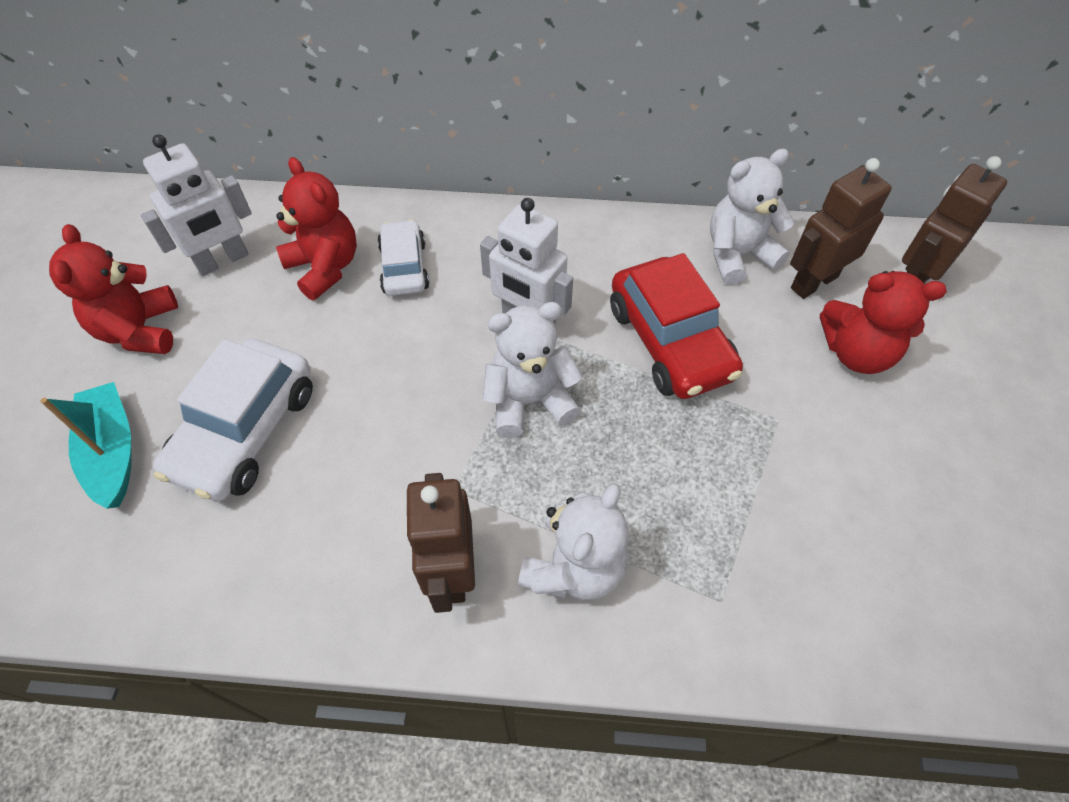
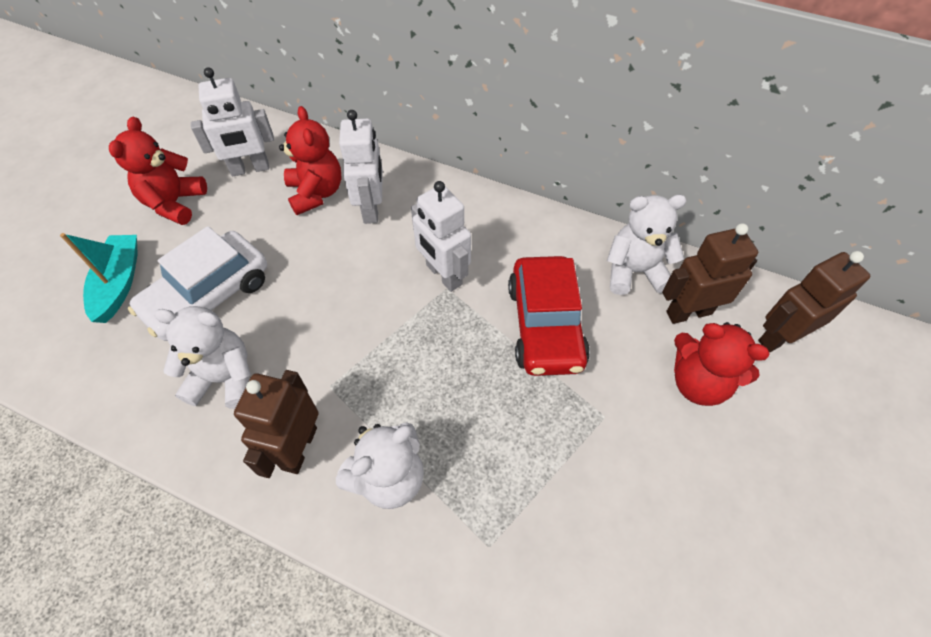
camera: 20 degrees right, 0 degrees up
(404, 267) = (371, 209): white car -> white robot
(529, 401) = (415, 338): white teddy bear -> white teddy bear (224, 379)

